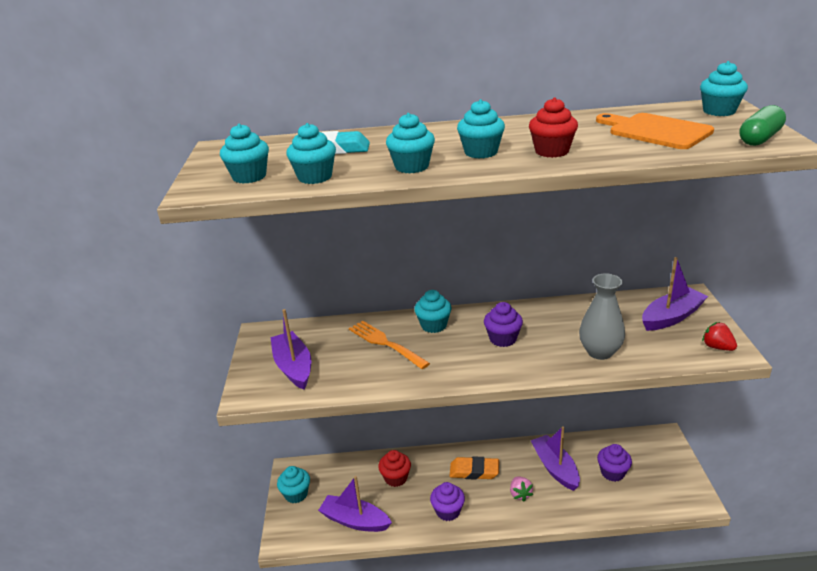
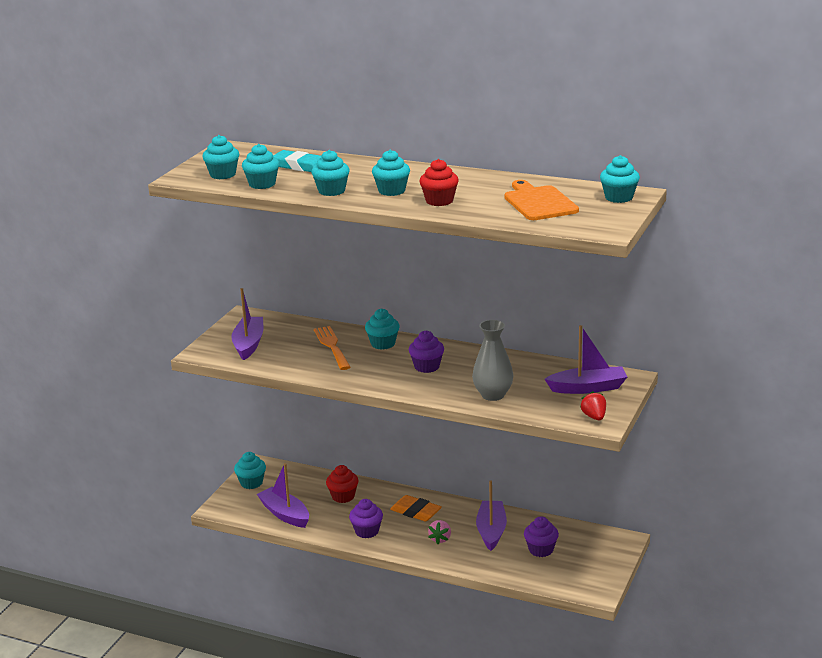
camera: 25 degrees right, 5 degrees down
(760, 138) = (599, 224): green capsule -> none

